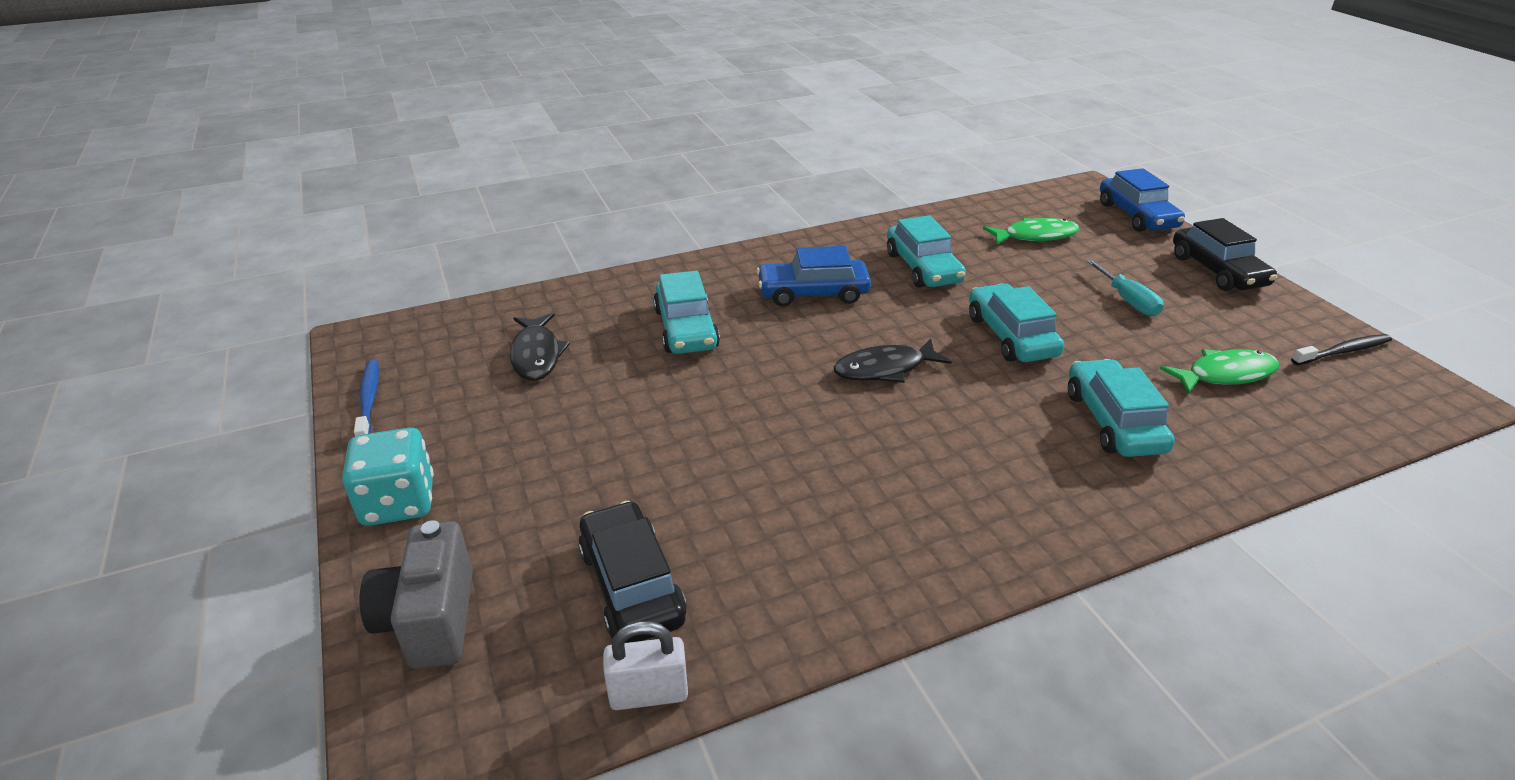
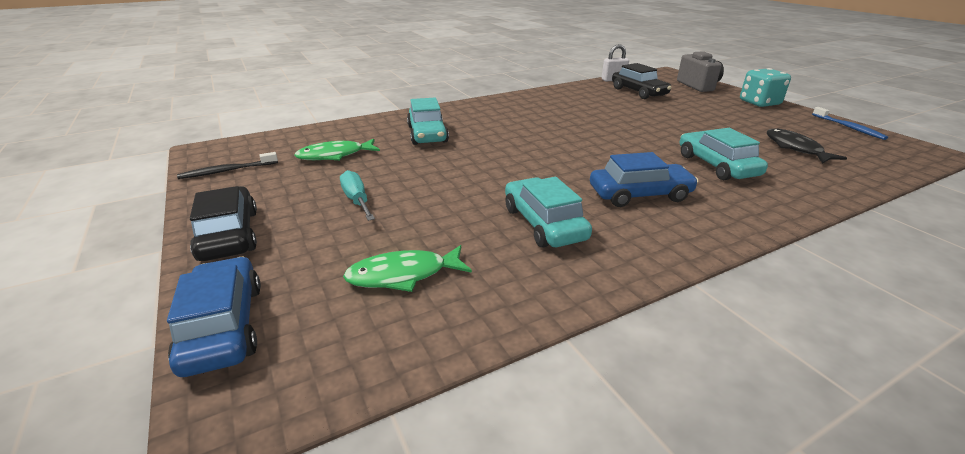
camera: 175 degrees right, 5 degrees down
(884, 369) = (562, 150): black fish -> none
(1011, 336) = (472, 170): turquoise car -> none

